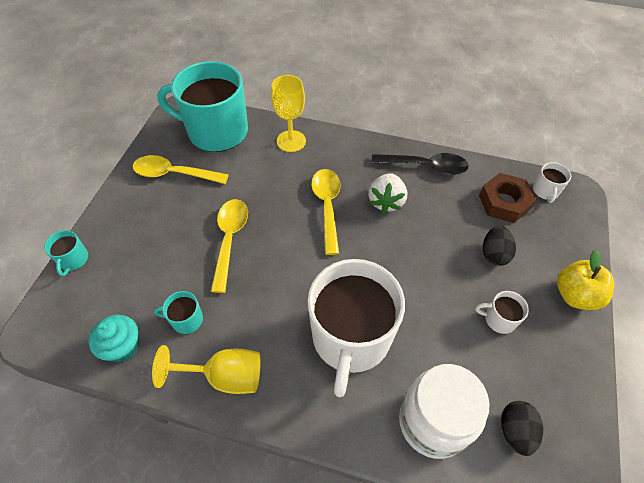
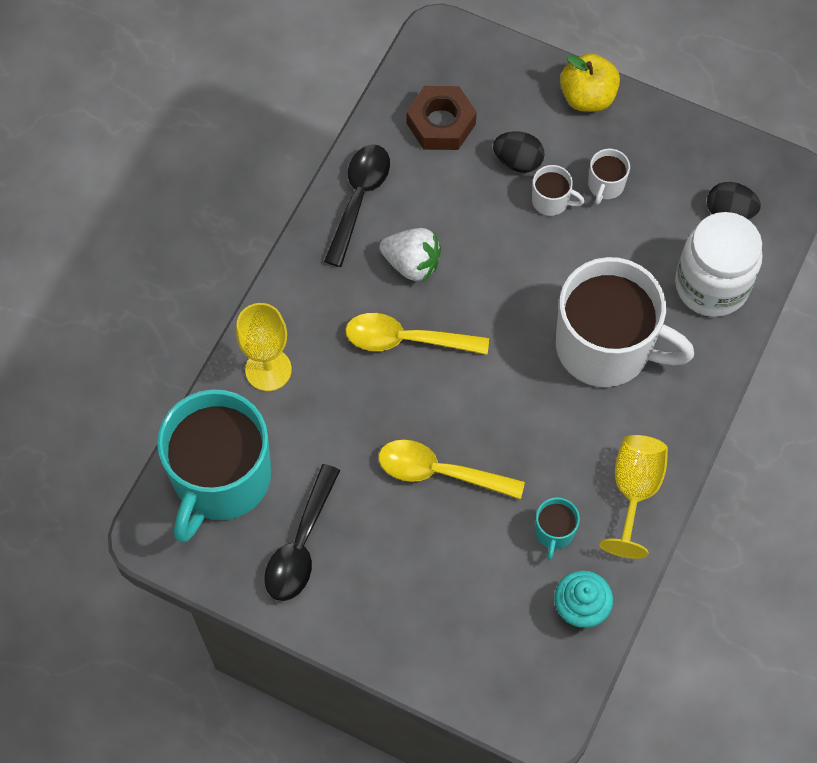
camera: 80 degrees left, 10 degrees up
(73, 260) = (437, 682): turquoise mug -> none
(174, 174) = (300, 545): yellow spoon -> black spoon
(545, 191) = (432, 69): white mug -> white mug (551, 201)

